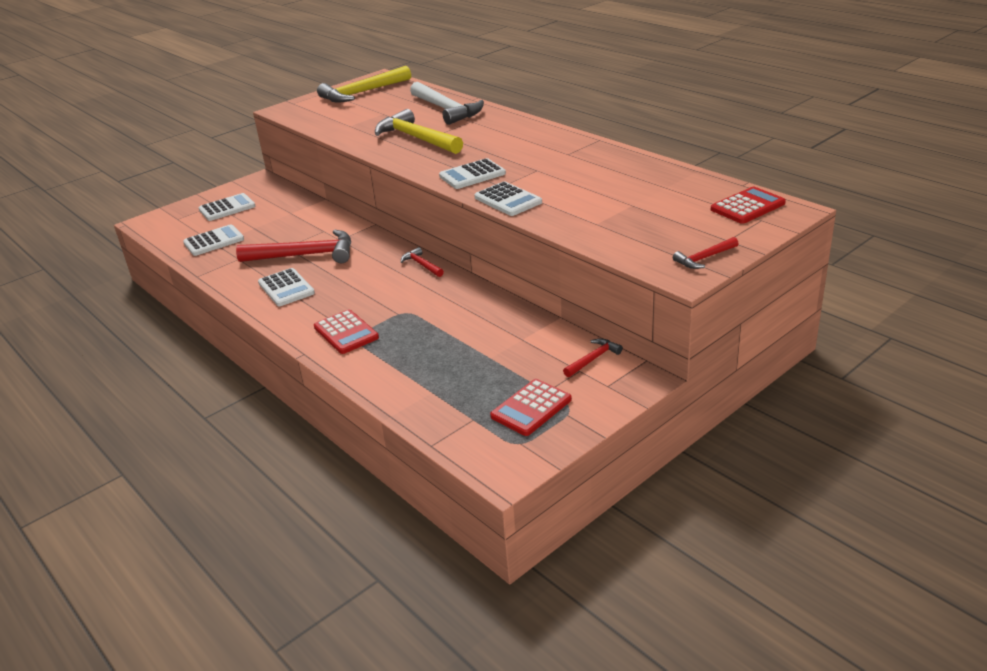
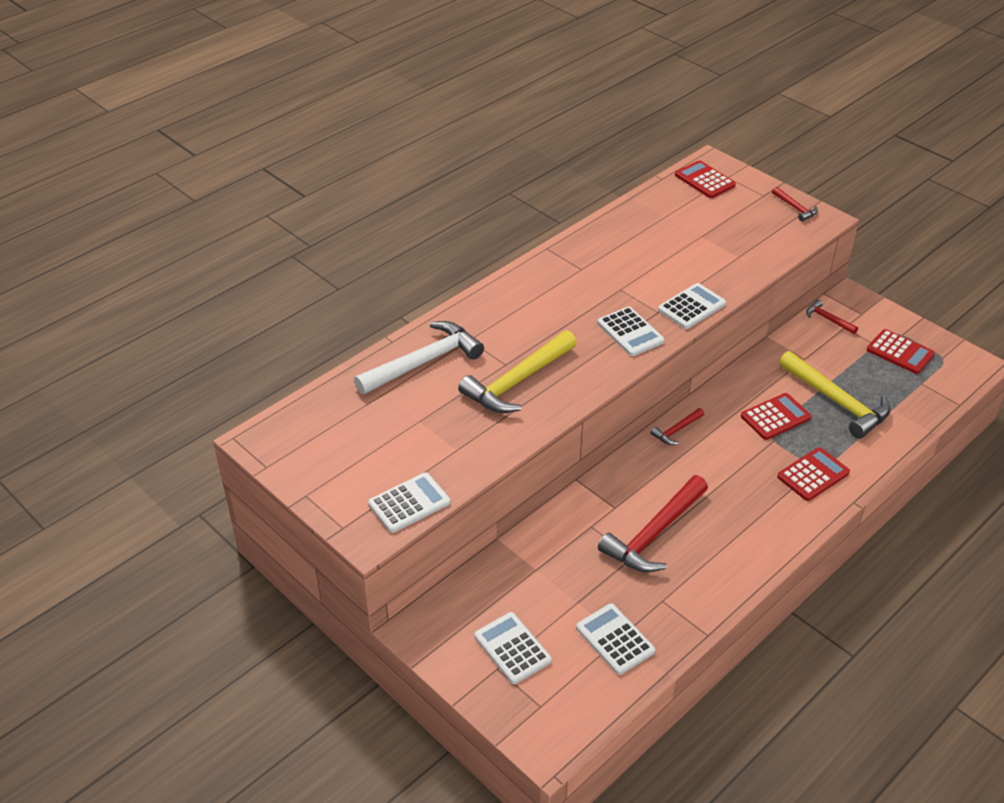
camera: 95 degrees left, 10 degrees up
(286, 288) = (731, 538): white calculator -> white calculator (409, 503)
(305, 255) = (654, 534): red hammer -> red hammer turned 135 degrees counterclockwise
(362, 93) = (326, 451): yellow hammer -> yellow hammer (837, 401)
(430, 316) = (775, 417): none -> red calculator

